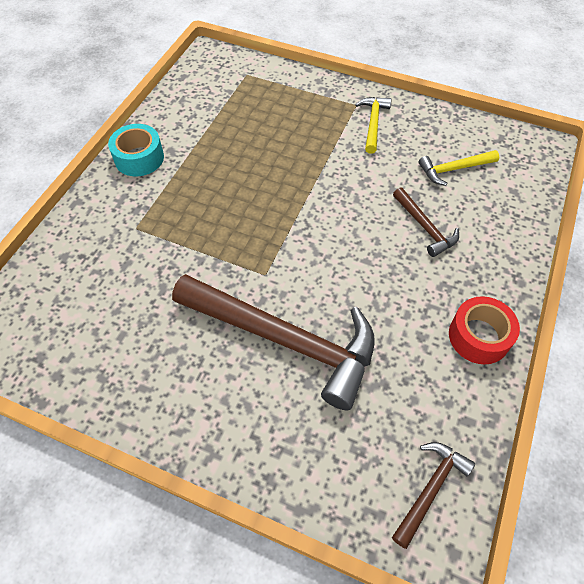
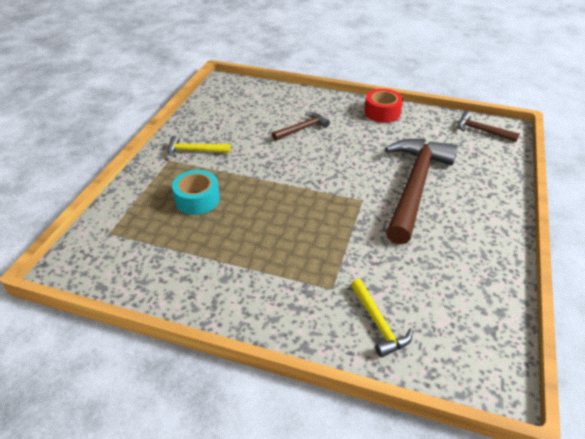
camera: 95 degrees left, 15 degrees down
(139, 158) = (237, 303): turquoise tape -> turquoise tape (197, 199)
(454, 169) = (246, 116): yellow hammer -> yellow hammer (378, 323)

